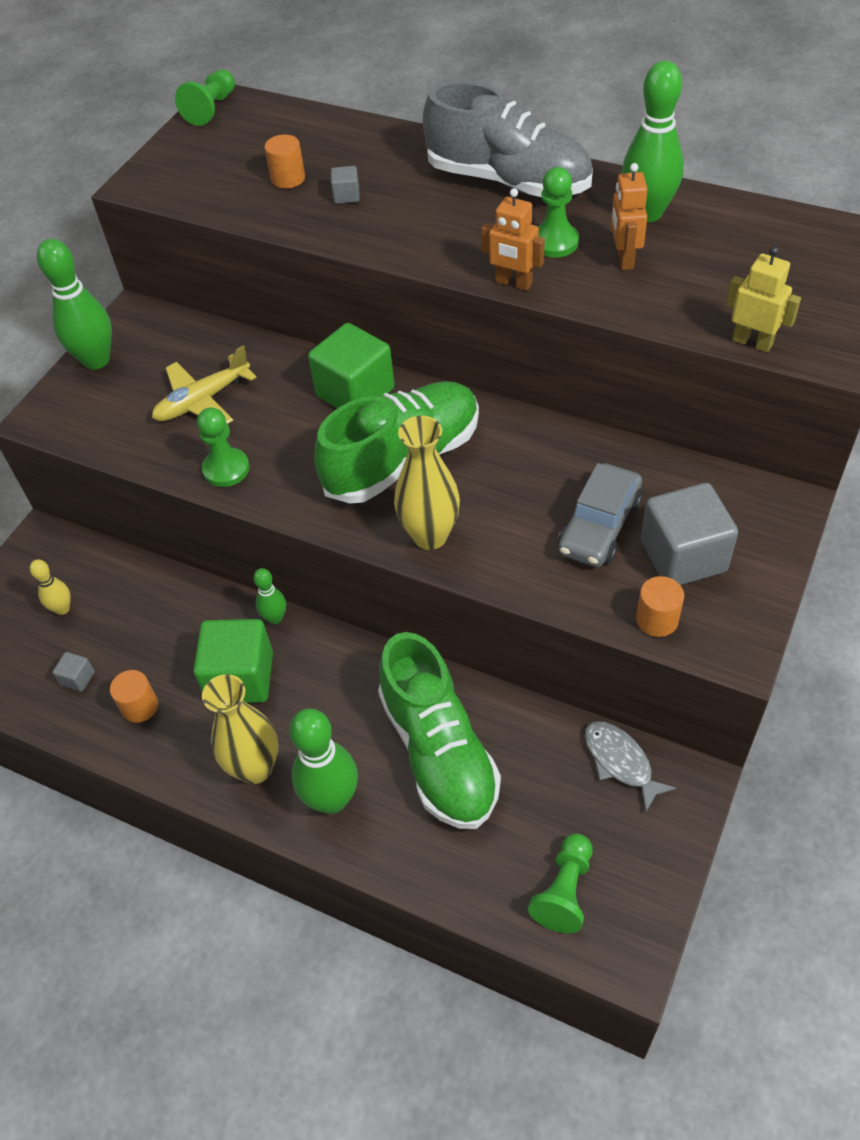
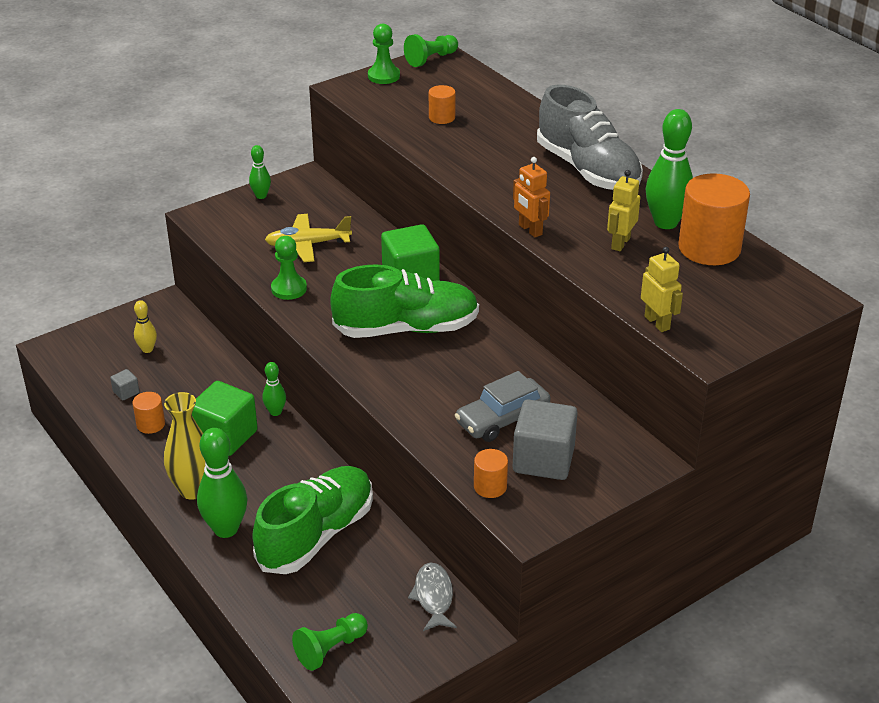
camera: 25 degrees right, 15 degrees down
(96, 360) = (261, 196): green bowling pin -> green bowling pin, size x0.53
(346, 196) = (470, 141): grey cube -> none
(430, 536) = (384, 378): yellow vase -> none
(439, 752) = (316, 535): green shoe -> green shoe turned 150 degrees counterclockwise
(555, 242) = (582, 217): green pawn -> green pawn (383, 76)
(624, 258) = (620, 243): orange robot -> yellow robot
(719, 226) = (709, 248): none -> orange cylinder

